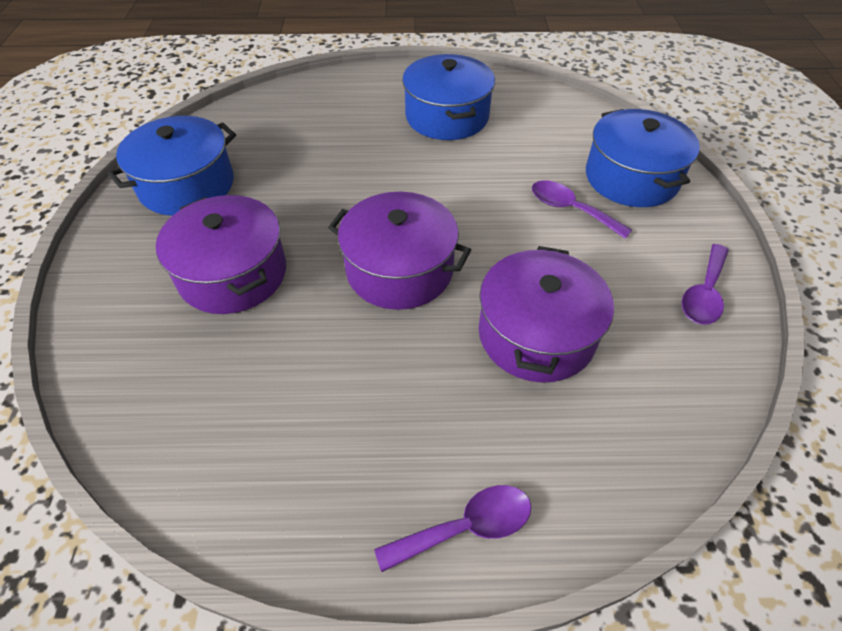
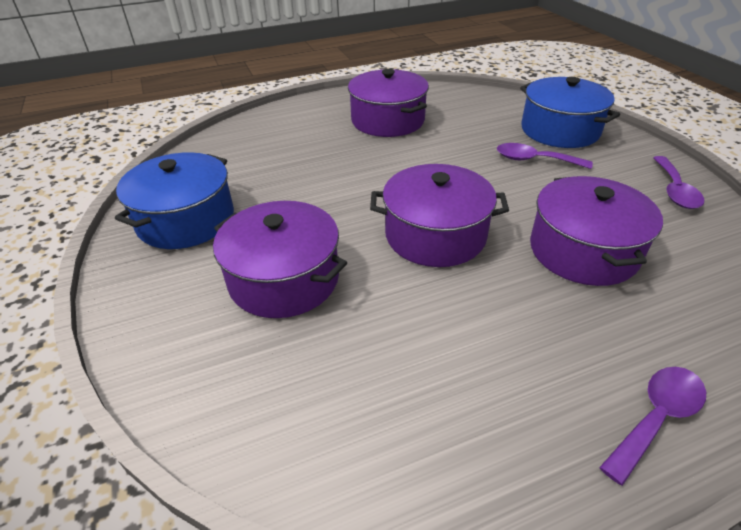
camera: 20 degrees left, 10 degrees down
(447, 116) = (387, 120): blue pot -> purple pot

